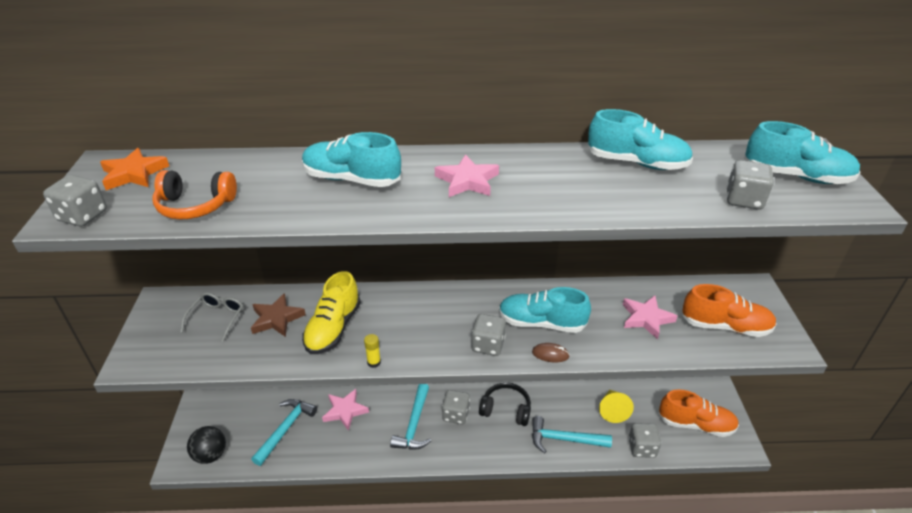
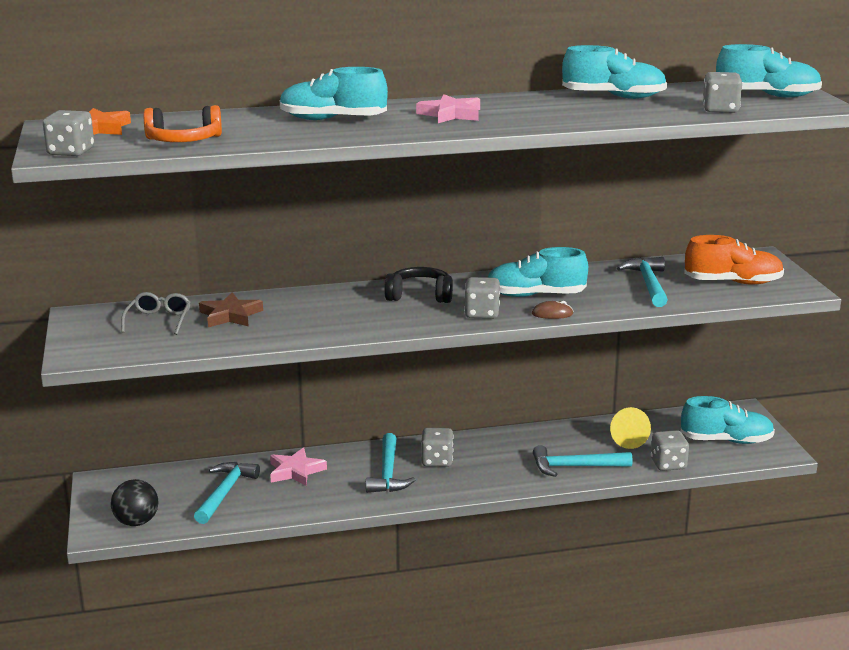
camera: 10 degrees left, 15 degrees down
(333, 328) = (301, 316): yellow shoe -> none
(374, 362) = (360, 334): yellow glue stick -> none
(506, 409) = (497, 451): black headphones -> black headphones (420, 296)
(646, 318) = (648, 284): pink star -> turquoise hammer
(696, 424) = (726, 440): orange shoe -> turquoise shoe

